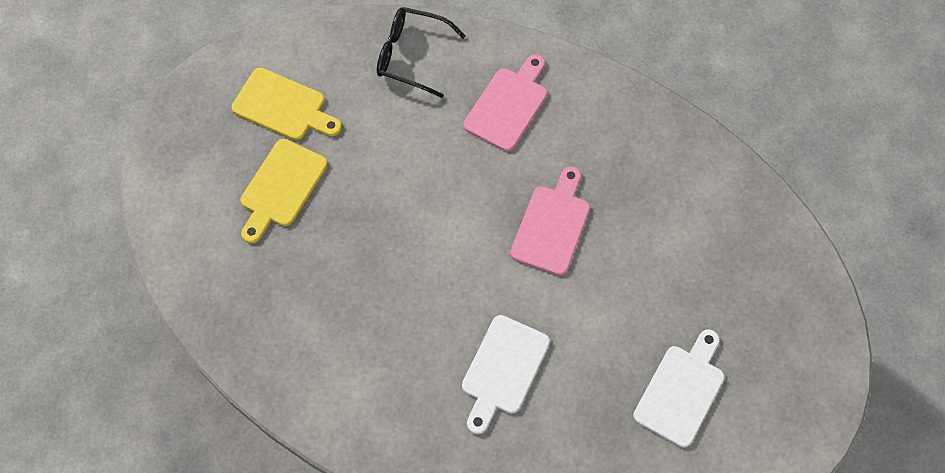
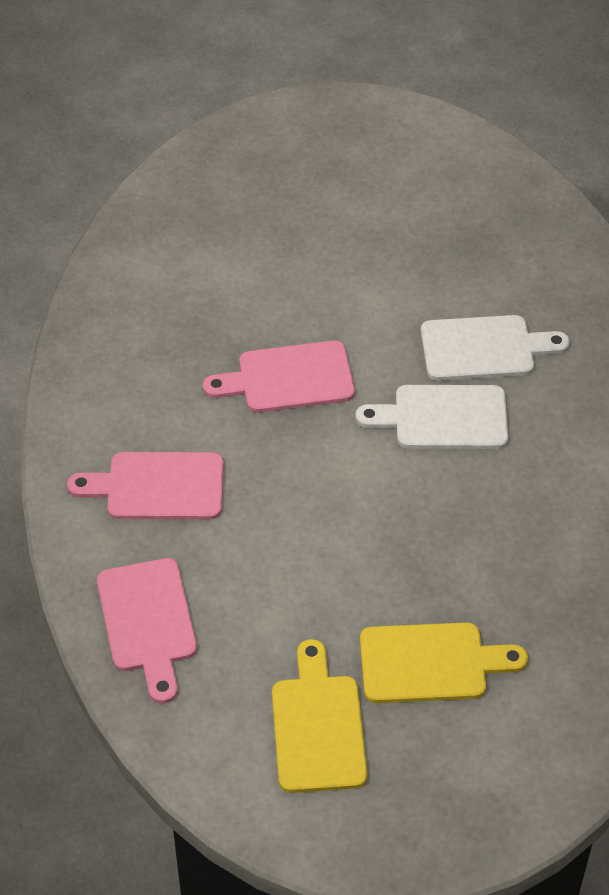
camera: 120 degrees left, 15 degrees down
(411, 55) = (148, 622): black glasses -> pink cutting board
(681, 390) = (394, 208): white cutting board -> white cutting board (443, 418)

